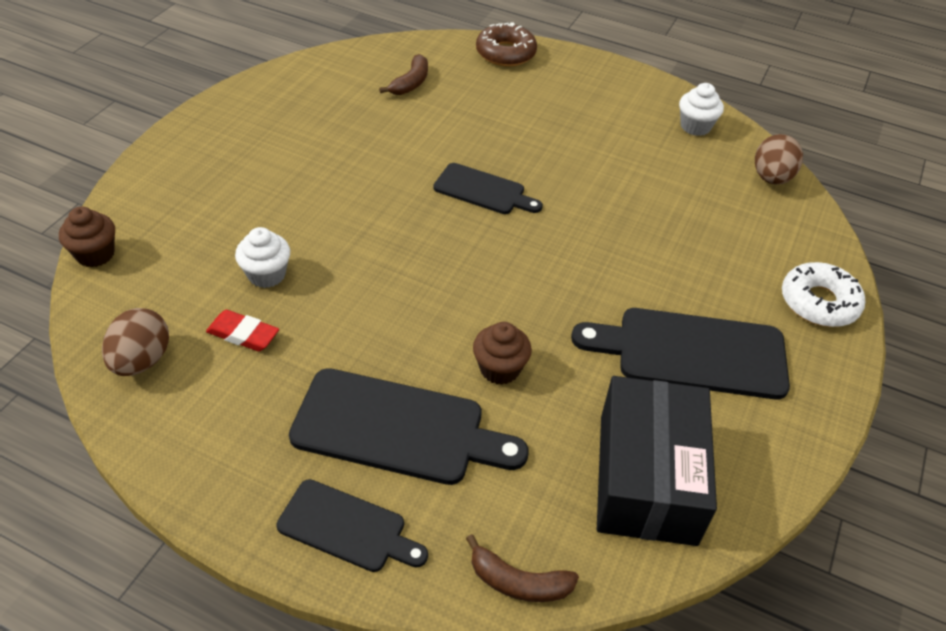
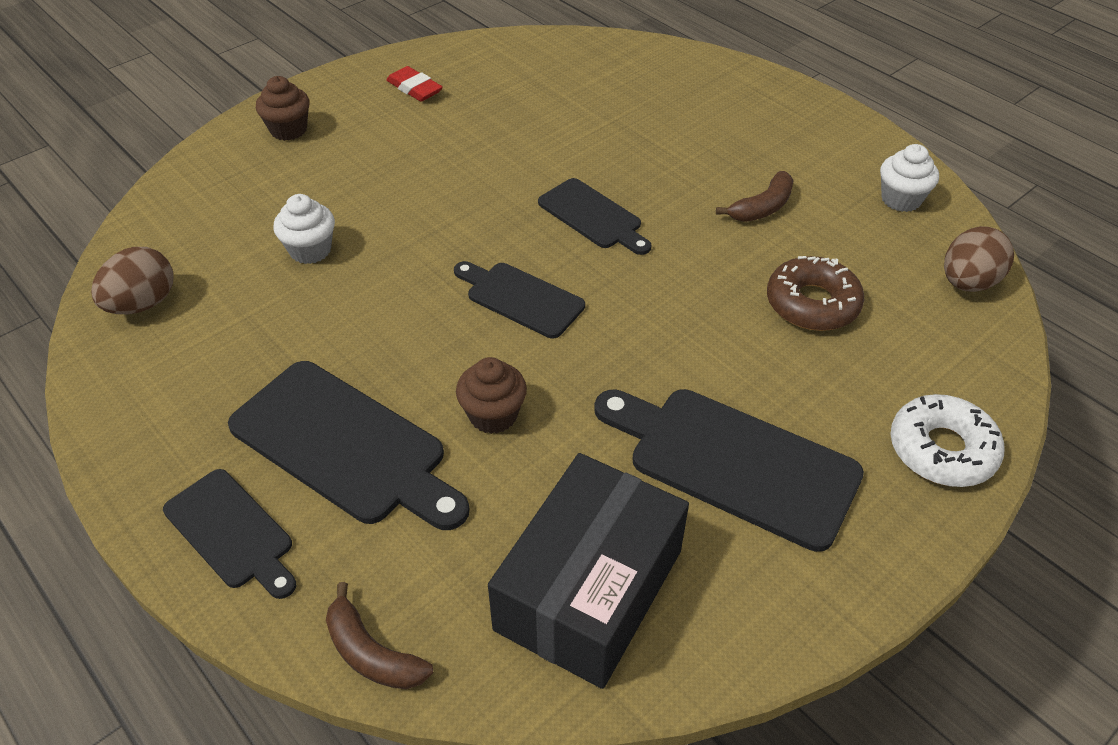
camera: 25 degrees right, 0 degrees up
(95, 254) = (163, 190): brown cupcake -> brown cupcake (288, 130)
(243, 334) = (251, 304): red eraser -> red eraser (414, 88)
(411, 83) = (582, 84): brown banana -> brown banana (762, 207)
(466, 270) = (521, 298): none -> black cutting board
(505, 53) = (711, 71): brown donut -> brown donut (812, 303)

